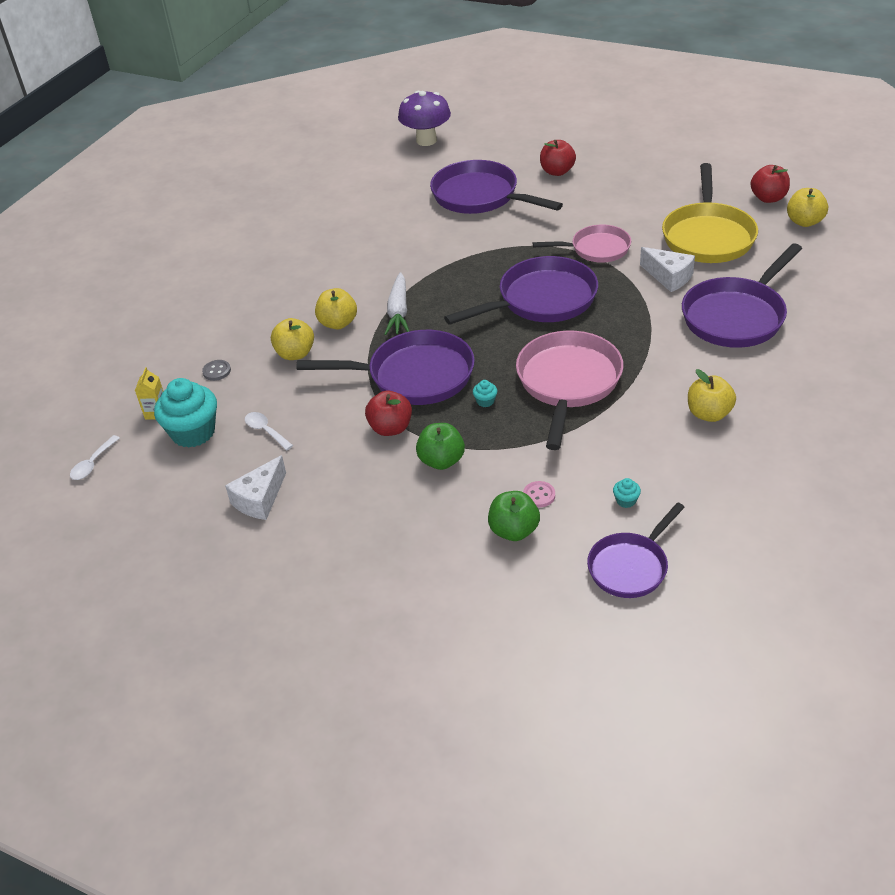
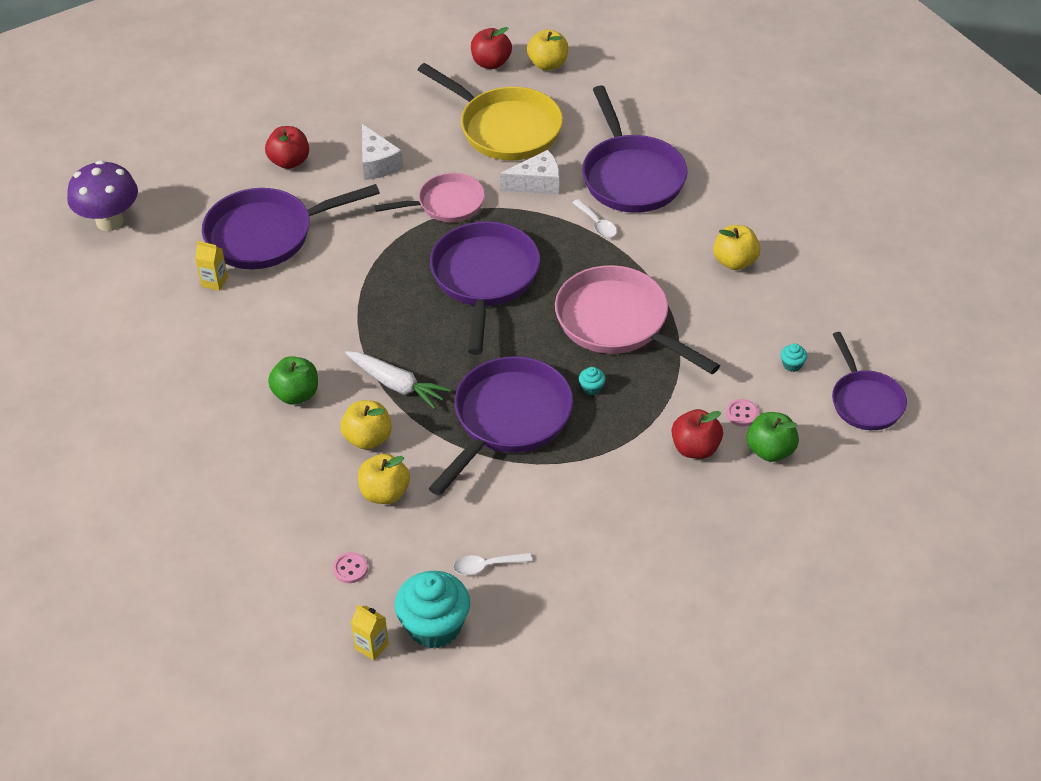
camera: 60 degrees left, 5 degrees up
(93, 464) = (407, 732): white spoon -> white spoon (597, 224)
(217, 371) = (350, 569): grey button -> pink button
(260, 499) = (583, 610): white cheese -> white cheese (377, 163)
(390, 428) = (568, 470): red apple -> red apple (695, 448)
(416, 199) = (214, 282): none -> yellow carton
(441, 461) = (644, 456): green apple -> green apple (296, 394)
(596, 249) = (446, 204): pink pan -> pink pan turned 45 degrees clockwise

